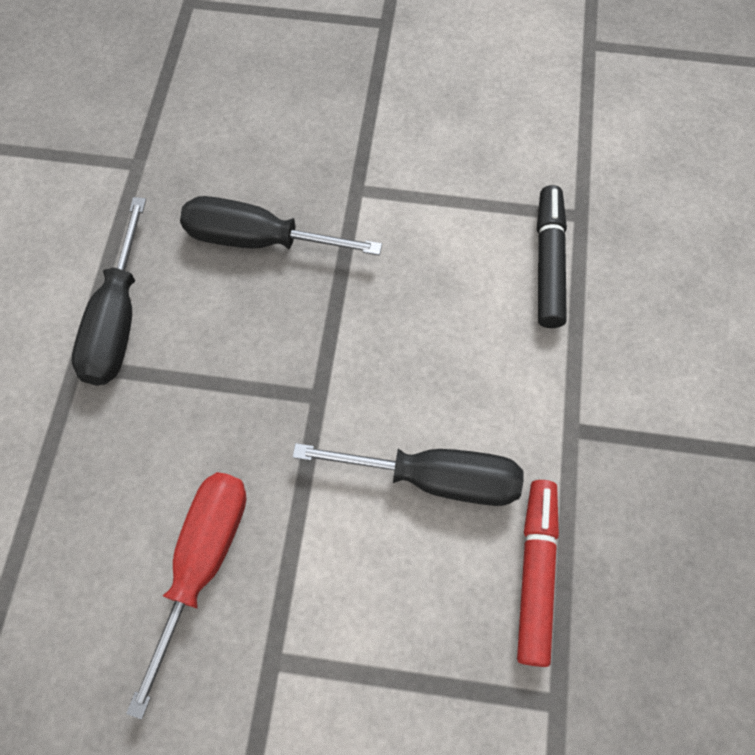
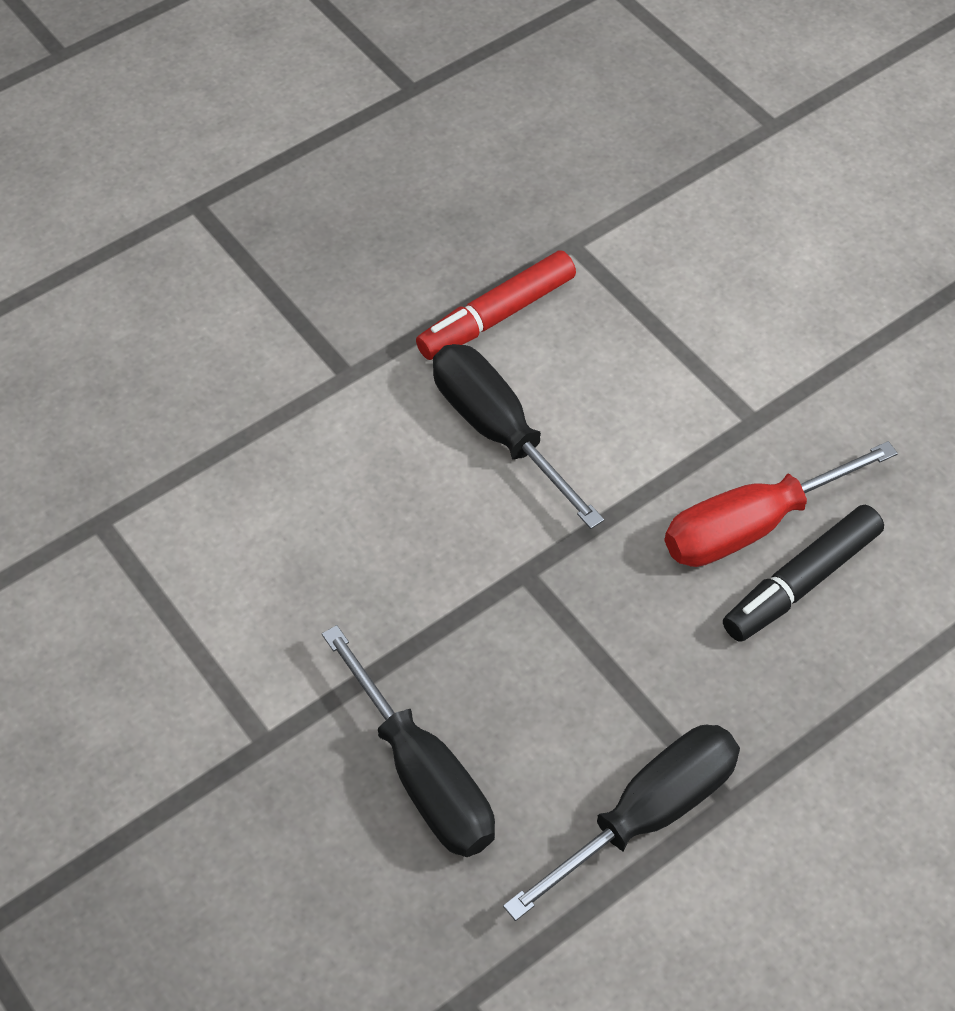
camera: 135 degrees left, 10 degrees down
(548, 262) = (187, 508): black marker -> black marker (801, 582)

